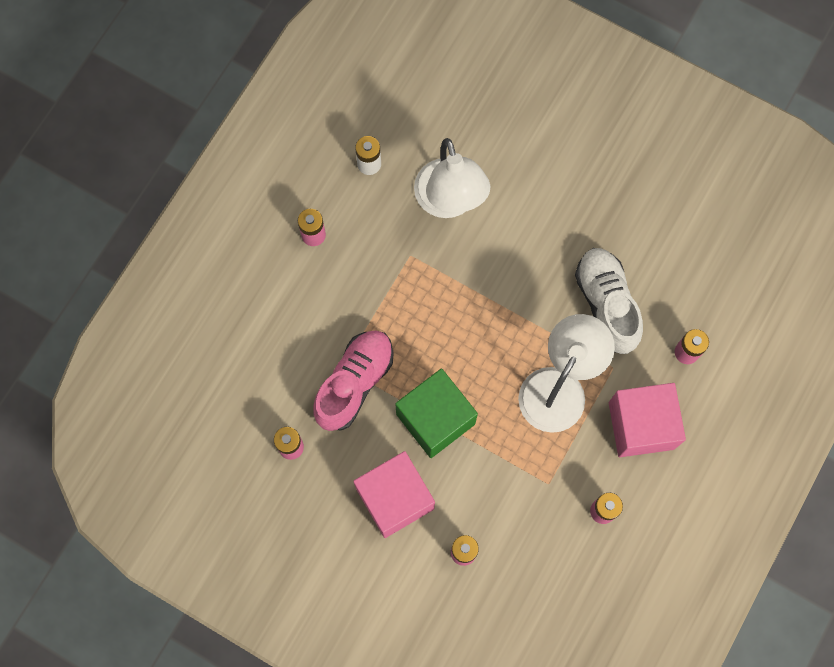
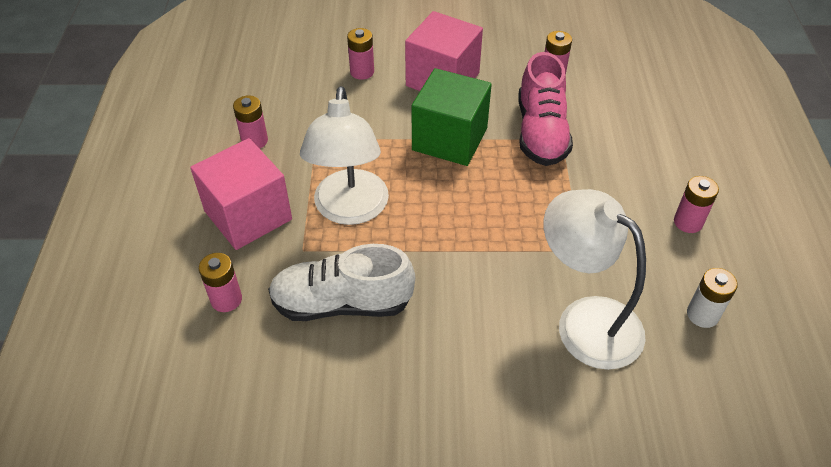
camera: 150 degrees right, 25 degrees down
(606, 304) = (342, 303): white shoe -> white shoe turned 135 degrees clockwise

